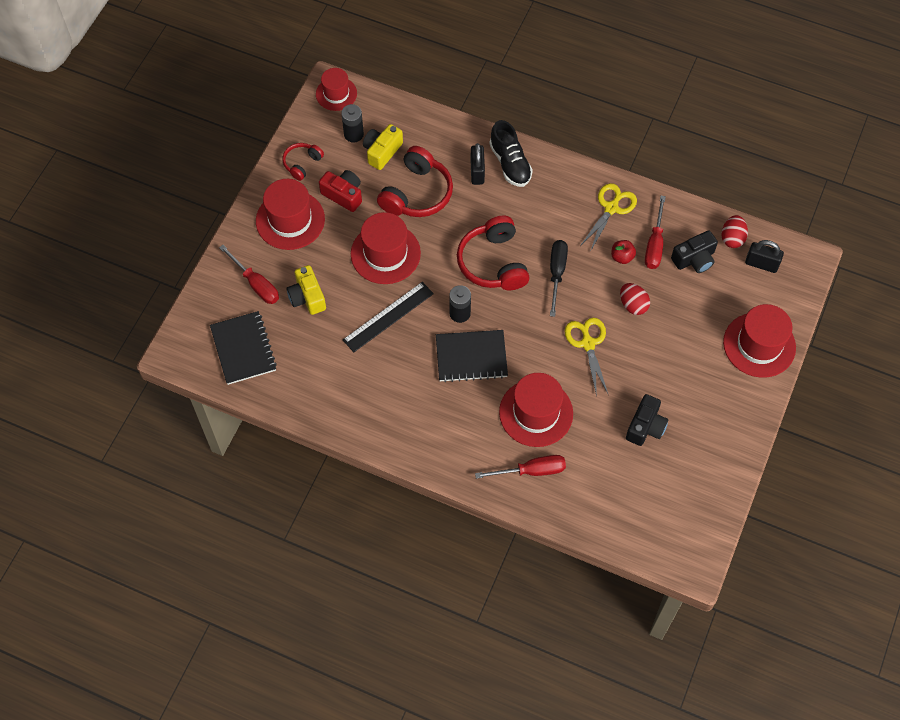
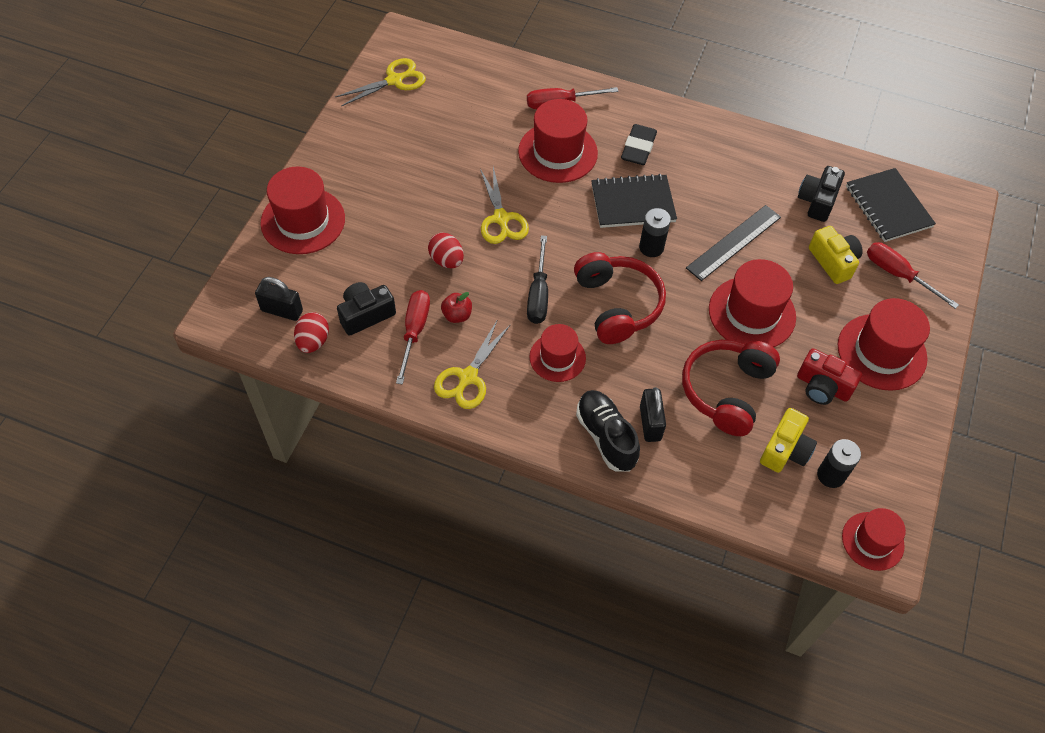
camera: 175 degrees right, 5 degrees down
(302, 163) = (890, 429): red headphones -> none
(460, 416) = (638, 148): none -> black eraser
(543, 221) = (557, 357): none -> red hat
(645, 427) = (440, 142): black camera -> black camera (817, 201)
(696, 503) = (394, 80): none -> yellow scissors

